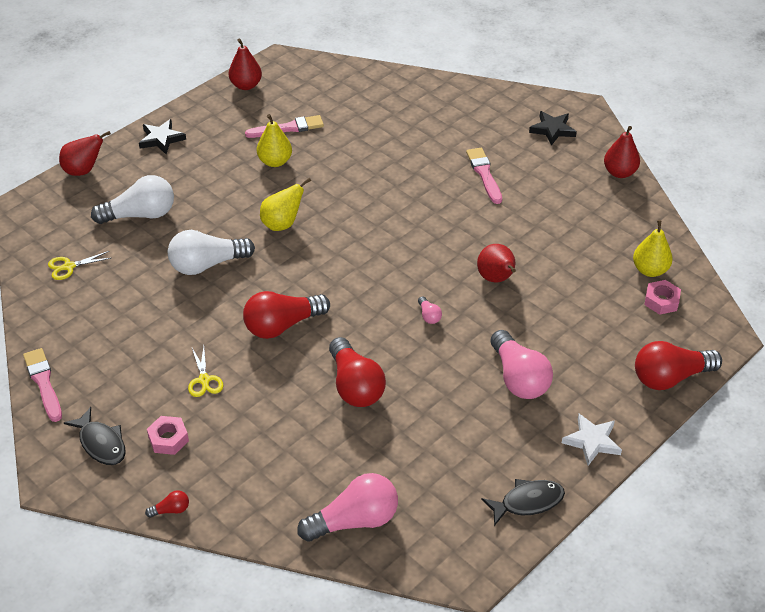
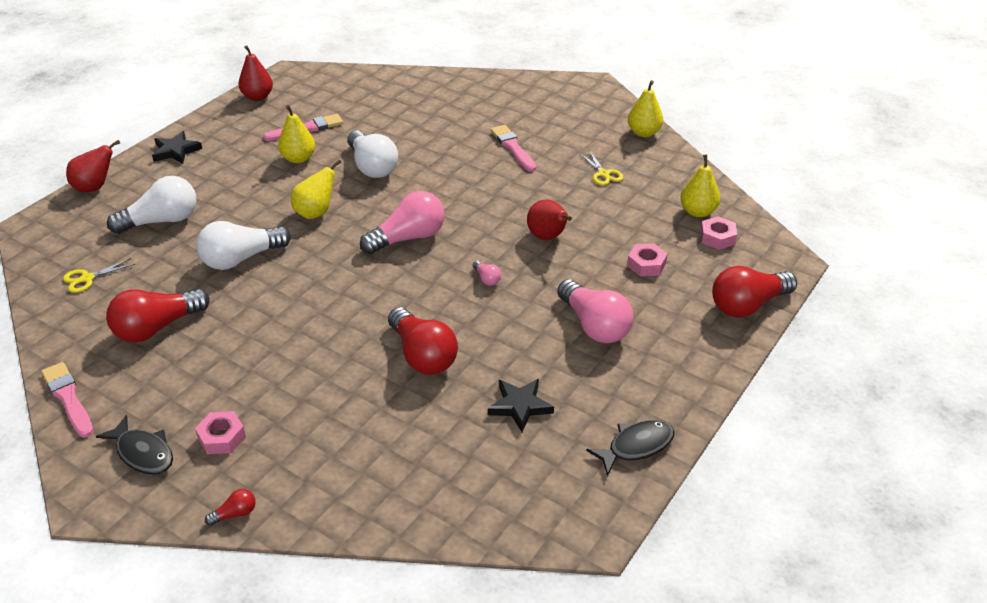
camera: 10 degrees left, 5 degrees down
(204, 380) = (254, 371): yellow scissors -> yellow scissors (603, 174)
(282, 325) = (332, 307): red light bulb -> red light bulb (157, 327)
(343, 179) = (372, 167): none -> white light bulb
(354, 521) = (450, 494): pink light bulb -> pink light bulb (408, 238)
(552, 130) = (569, 104): black star -> black star (520, 406)
(584, 321) = (646, 264): none -> pink nut
(592, 441) = (687, 376): white star -> none
(619, 172) = (643, 133): red pear -> yellow pear

